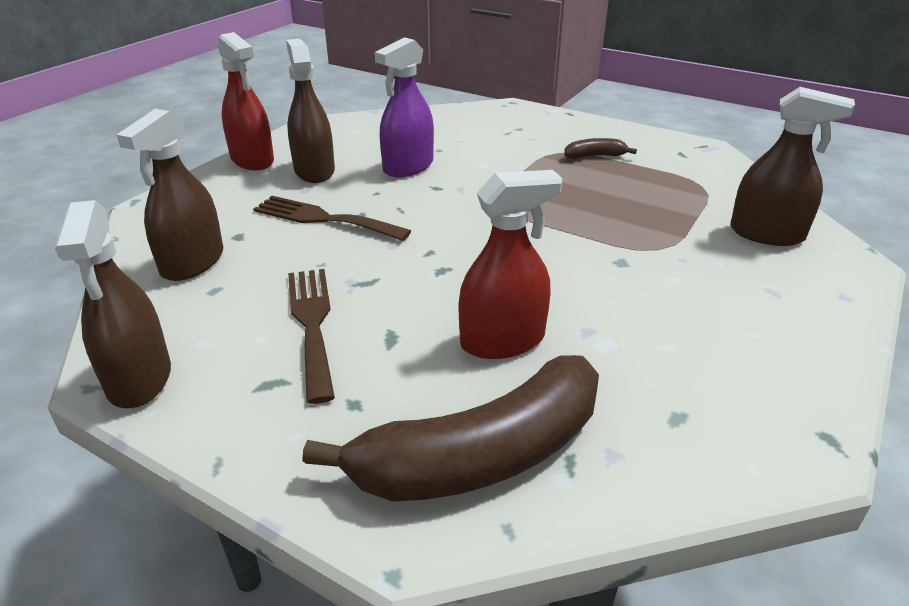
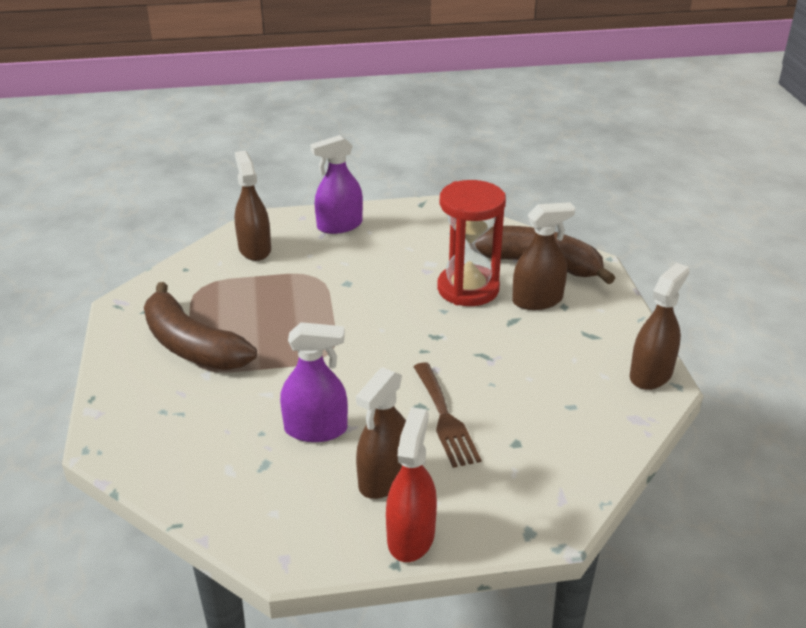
camera: 130 degrees left, 0 degrees up
(193, 262) = (566, 437): brown spray bottle -> brown spray bottle (537, 300)
(312, 324) = (541, 350): brown fork -> none
(502, 340) = (468, 289): red spray bottle -> red hourglass
(595, 156) = (192, 346): brown banana -> brown banana, size x2.38
(793, 315) = (339, 225): none -> purple spray bottle

